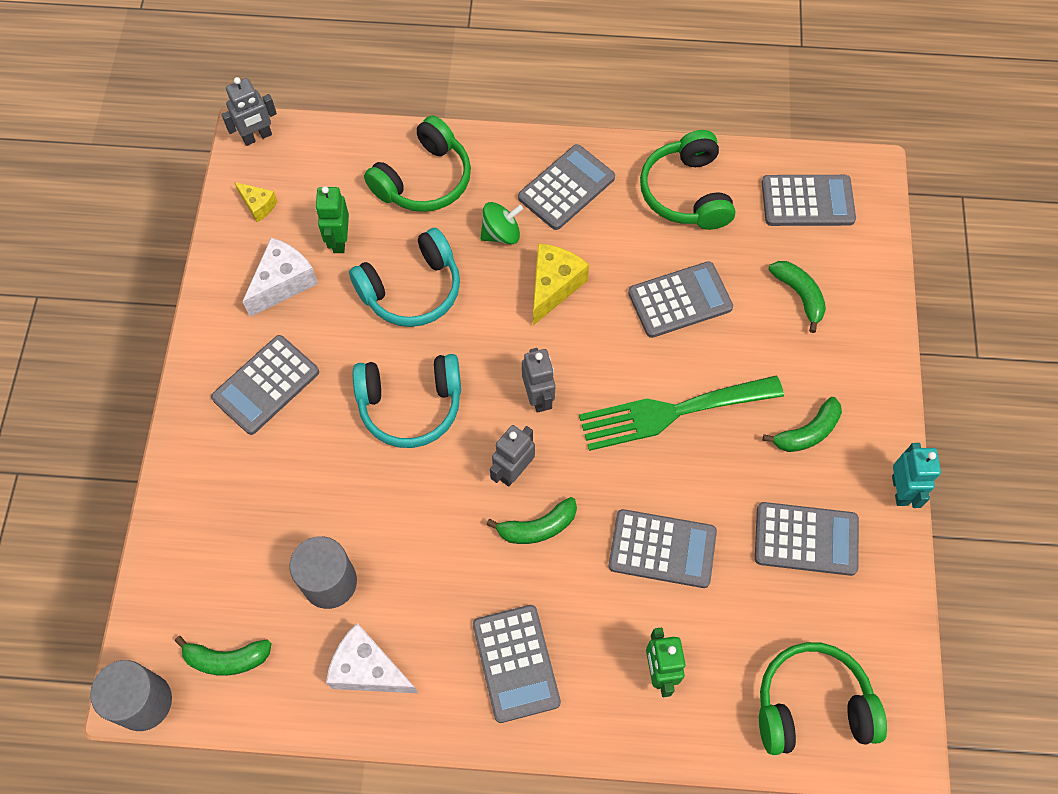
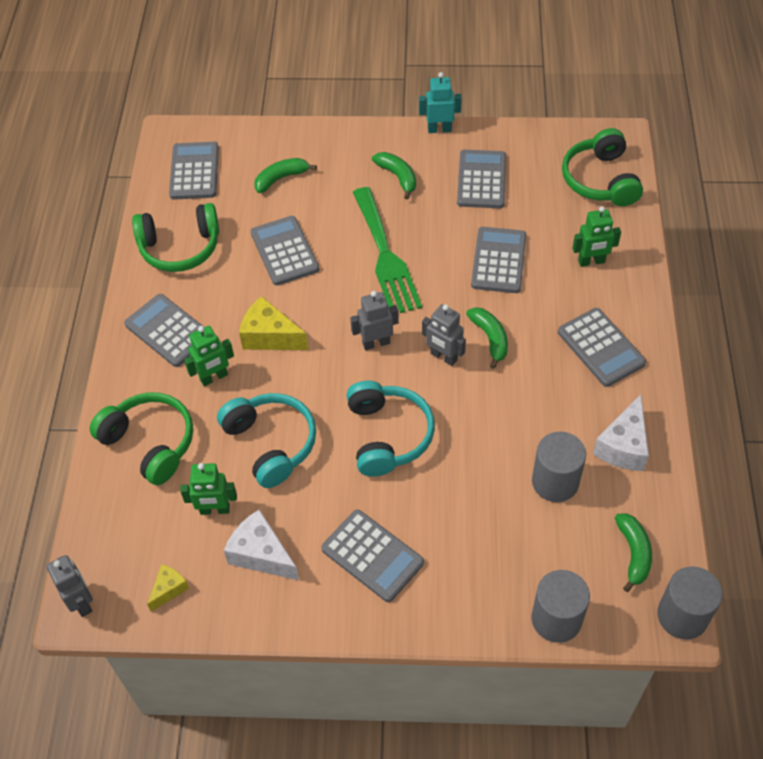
camera: 90 degrees left, 10 degrees down
(164, 563) = (556, 619): none -> grey cylinder
(501, 234) = (214, 377): green spinning top -> green robot
(516, 663) = (601, 347): grey calculator -> grey calculator turned 75 degrees clockwise

